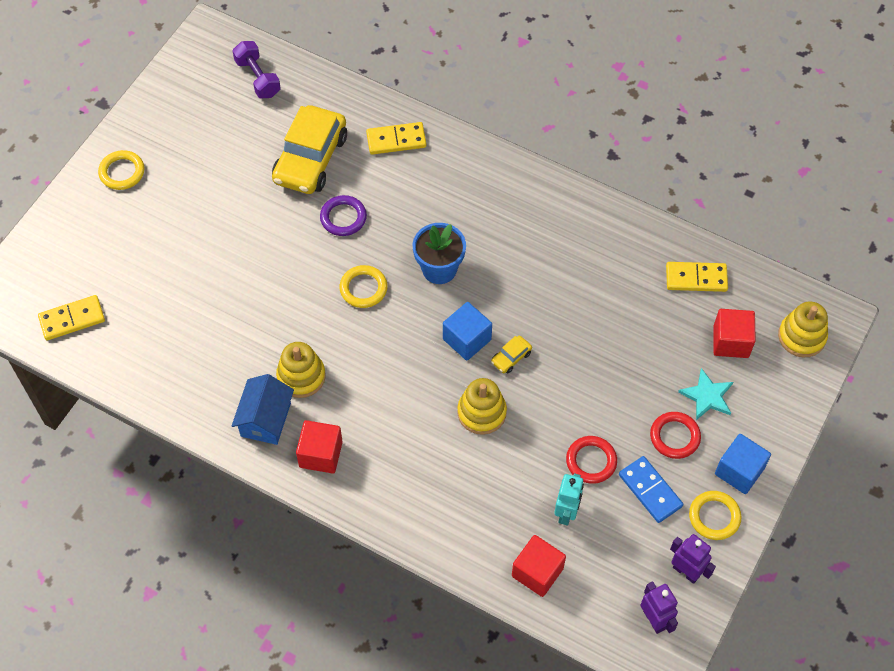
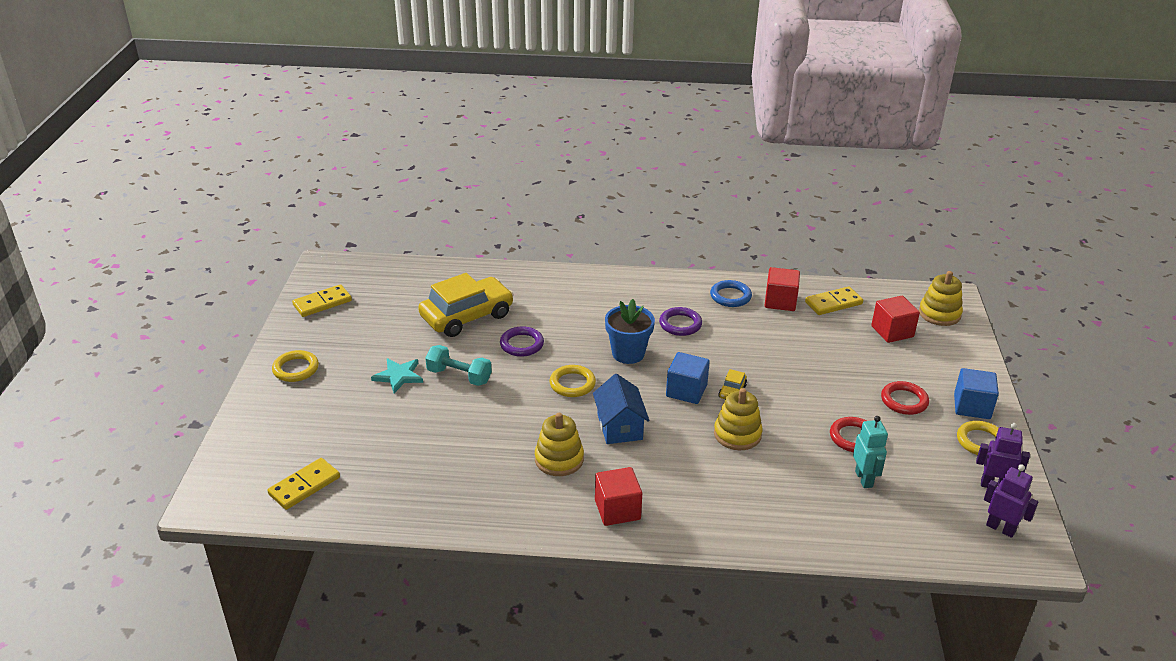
camera: 25 degrees left, 25 degrees down
(258, 78) = (387, 280): purple dumbbell -> none
(264, 238) = (459, 376): none -> turquoise dumbbell
(265, 419) = (547, 501): blue house -> blue house (619, 427)
(310, 159) = (467, 316): yellow car -> yellow car turned 120 degrees counterclockwise
(396, 140) = (533, 287): yellow domino -> yellow domino (322, 303)
(515, 248) = (680, 324): none -> purple ring
(537, 572) = (876, 529): red cube -> red cube (780, 301)
(592, 228) = (730, 296): none -> blue ring
(650, 490) = (917, 441): blue domino -> none
(707, 396) = (905, 368): turquoise star -> turquoise star (399, 376)

